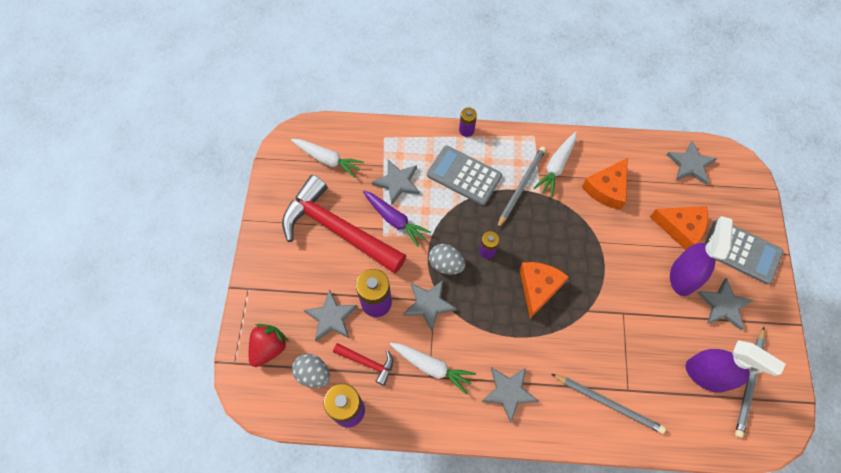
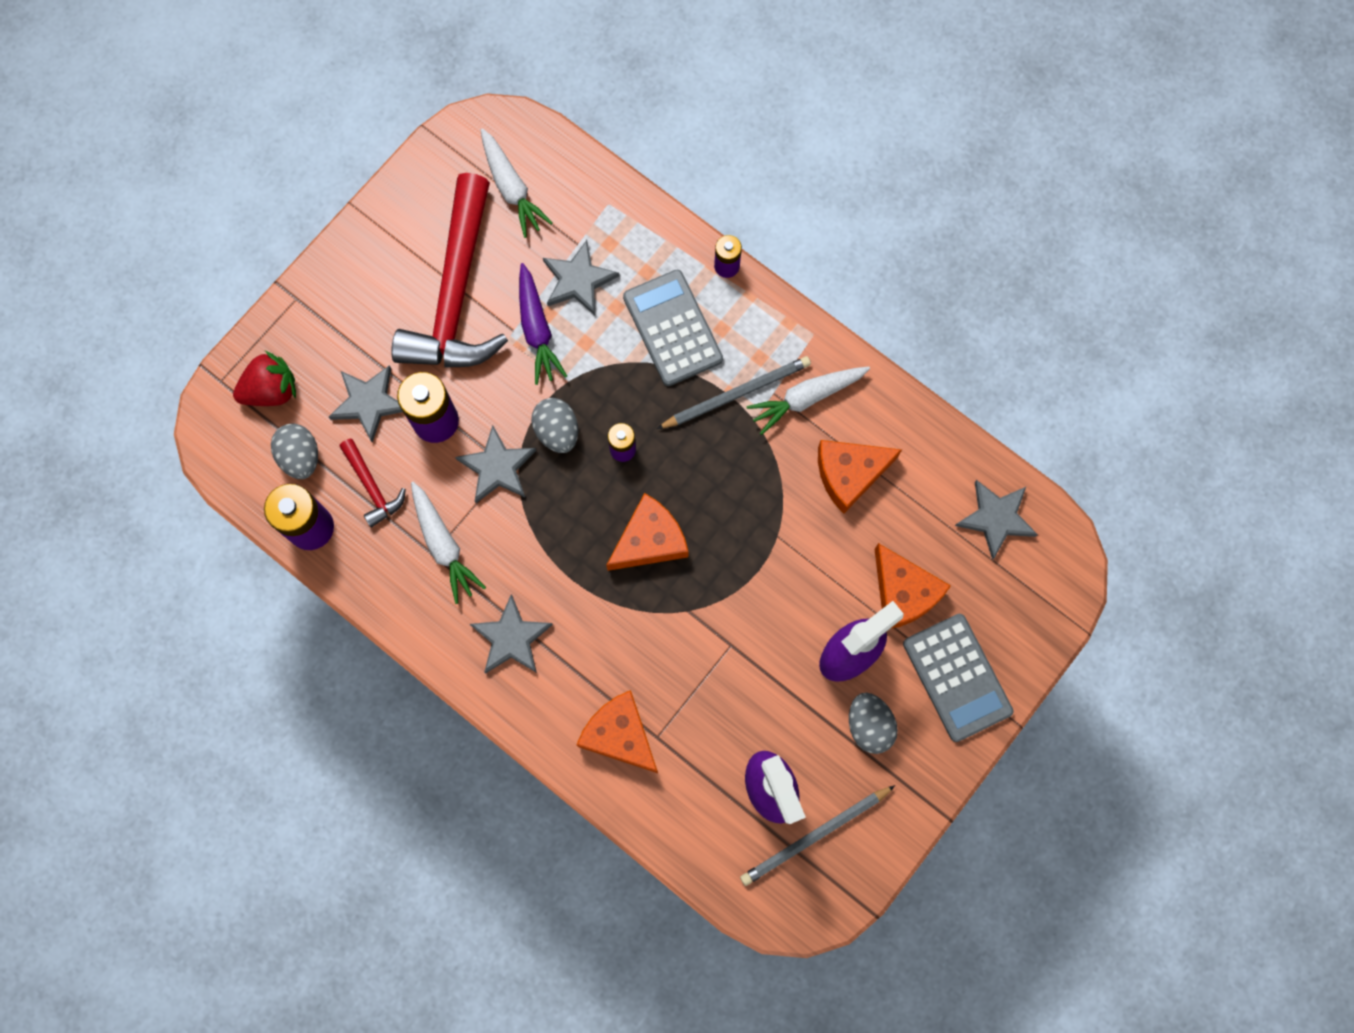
camera: 35 degrees right, 10 degrees up
(337, 229) = (456, 294): red hammer -> red hammer turned 150 degrees counterclockwise
(608, 403) = (620, 735): grey pencil -> orange cheese
(723, 305) = (869, 725): grey star -> grey egg

